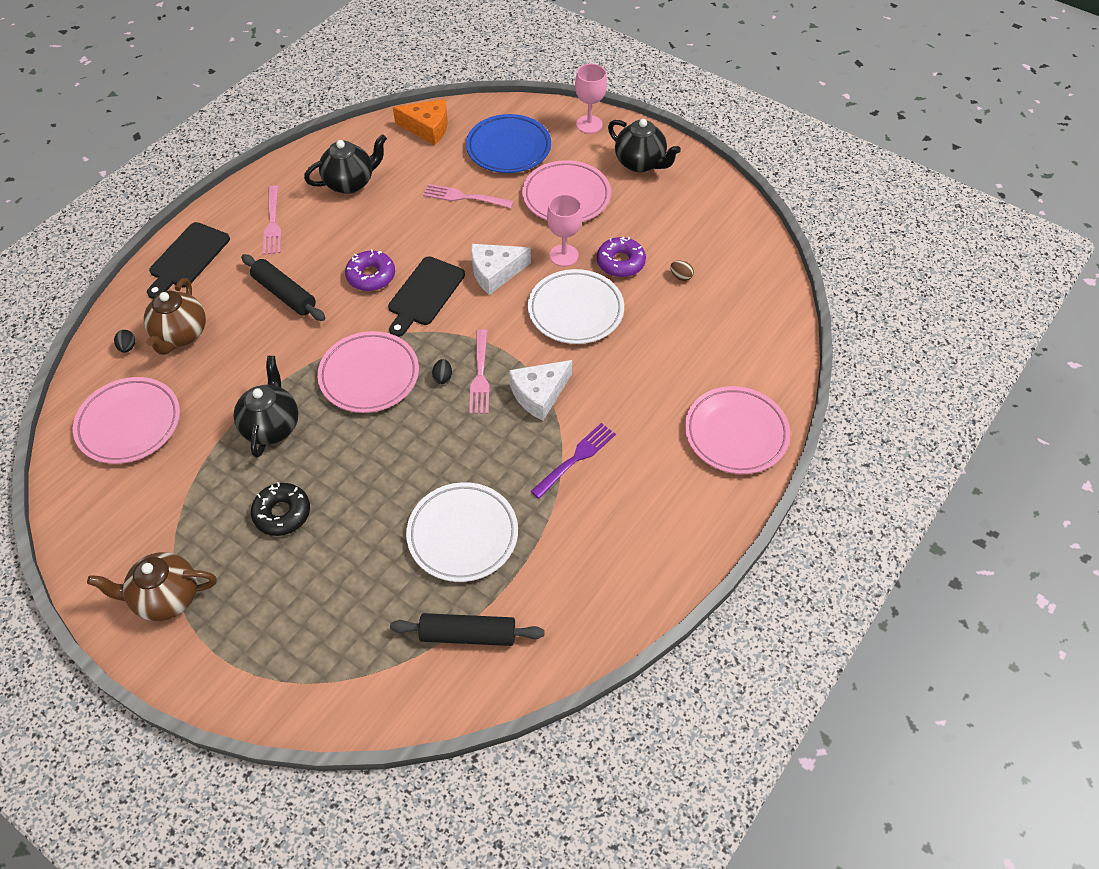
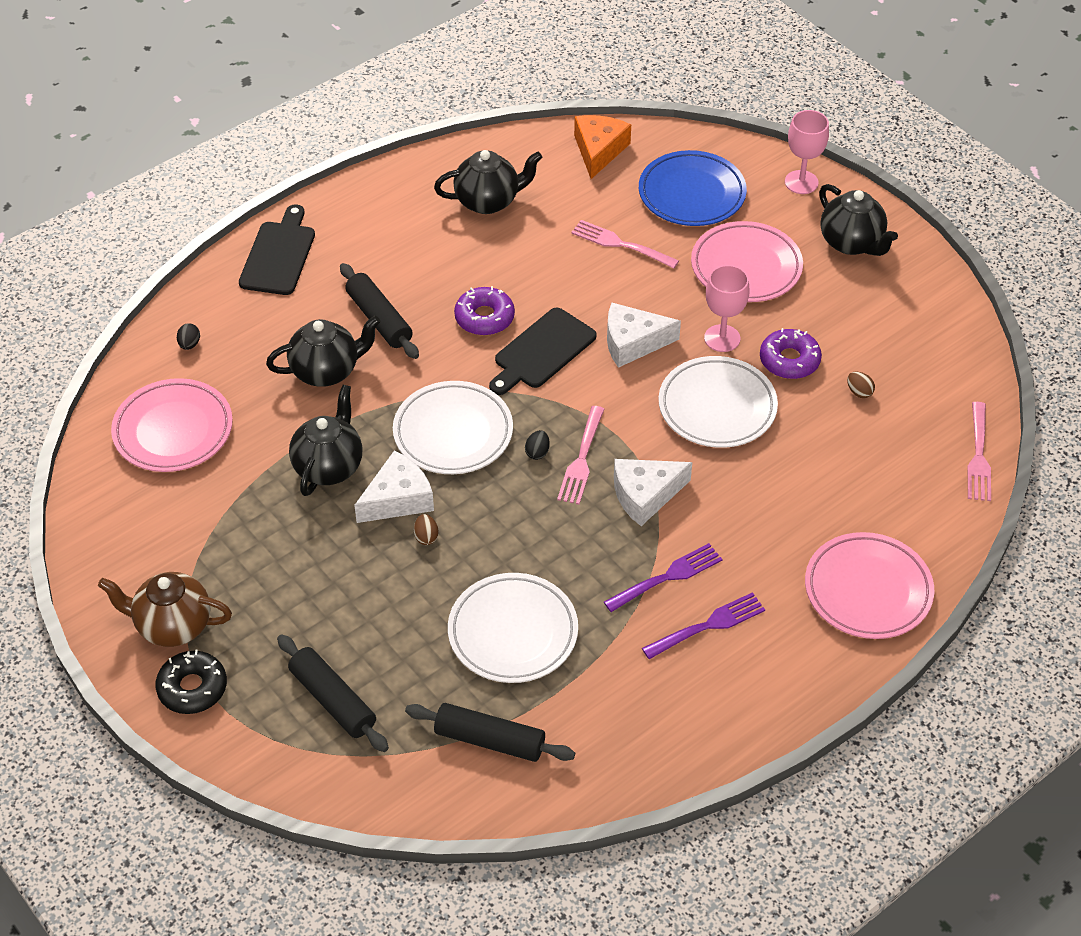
camera: 15 degrees right, 5 degrees down
(181, 335) = (251, 342): brown teapot -> none
(188, 258) = (278, 255): black cutting board -> black cutting board turned 150 degrees clockwise
(250, 346) = (326, 371): none -> black teapot
(272, 223) = (385, 232): pink fork -> pink fork (978, 455)
(282, 513) = (318, 564): black donut -> black donut (192, 688)
(324, 632) = (332, 700): none -> black rolling pin
(337, 441) = (398, 499): none -> white cheese
(369, 376) = (453, 433): pink plate -> white plate
(369, 469) = (426, 537): none -> brown egg
(427, 128) = (599, 150): orange cheese -> orange cheese turned 105 degrees counterclockwise
(619, 492) = (707, 626): none -> purple fork

